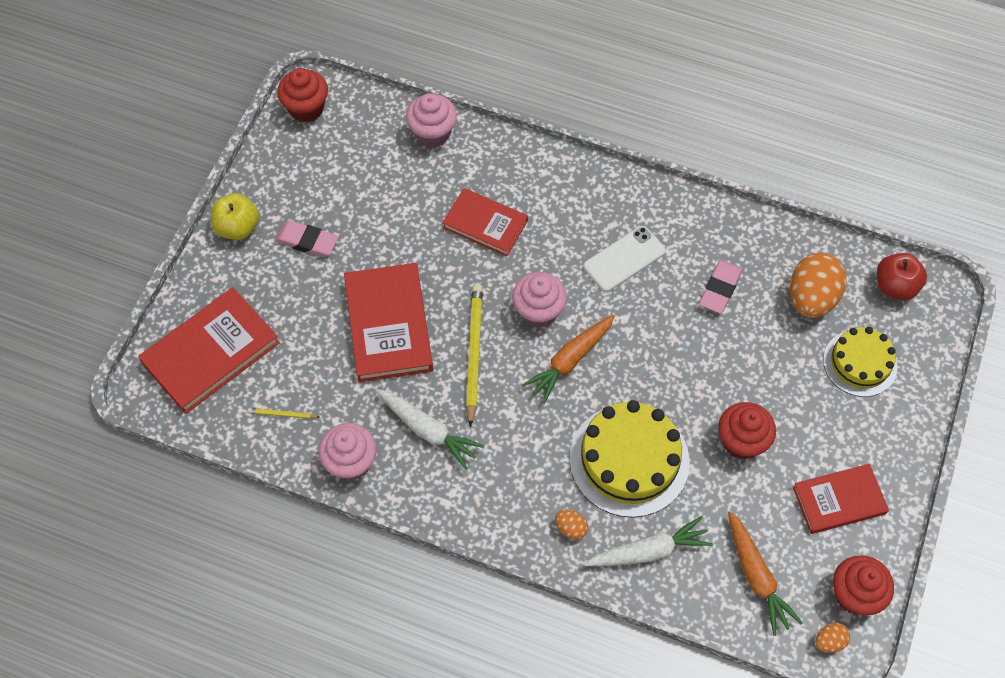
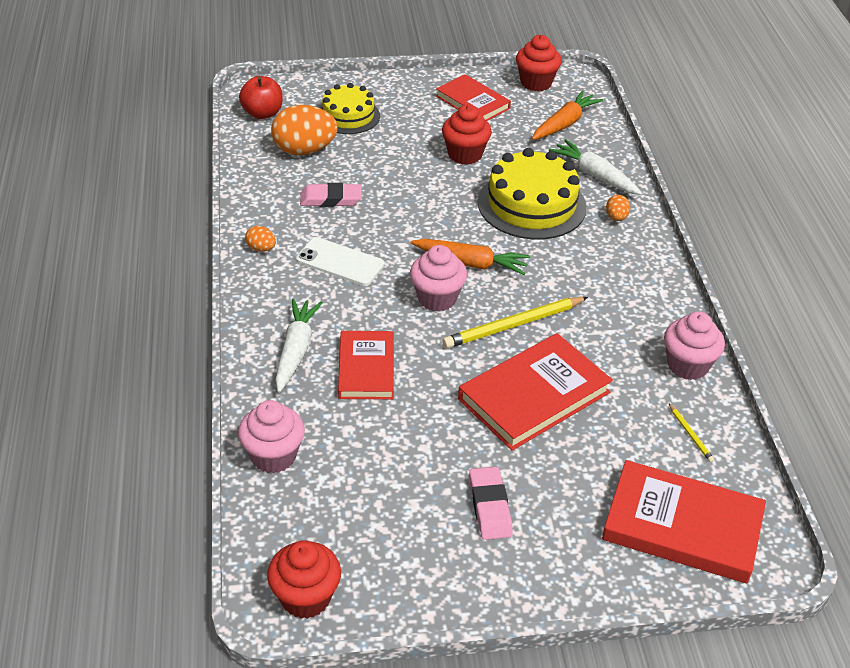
camera: 120 degrees left, 20 degrees down
(238, 227) = (519, 582): yellow apple -> none
(428, 430) = (612, 327): white carrot -> white carrot (296, 350)
(829, 641) = (578, 86): orange egg -> orange egg (261, 248)

